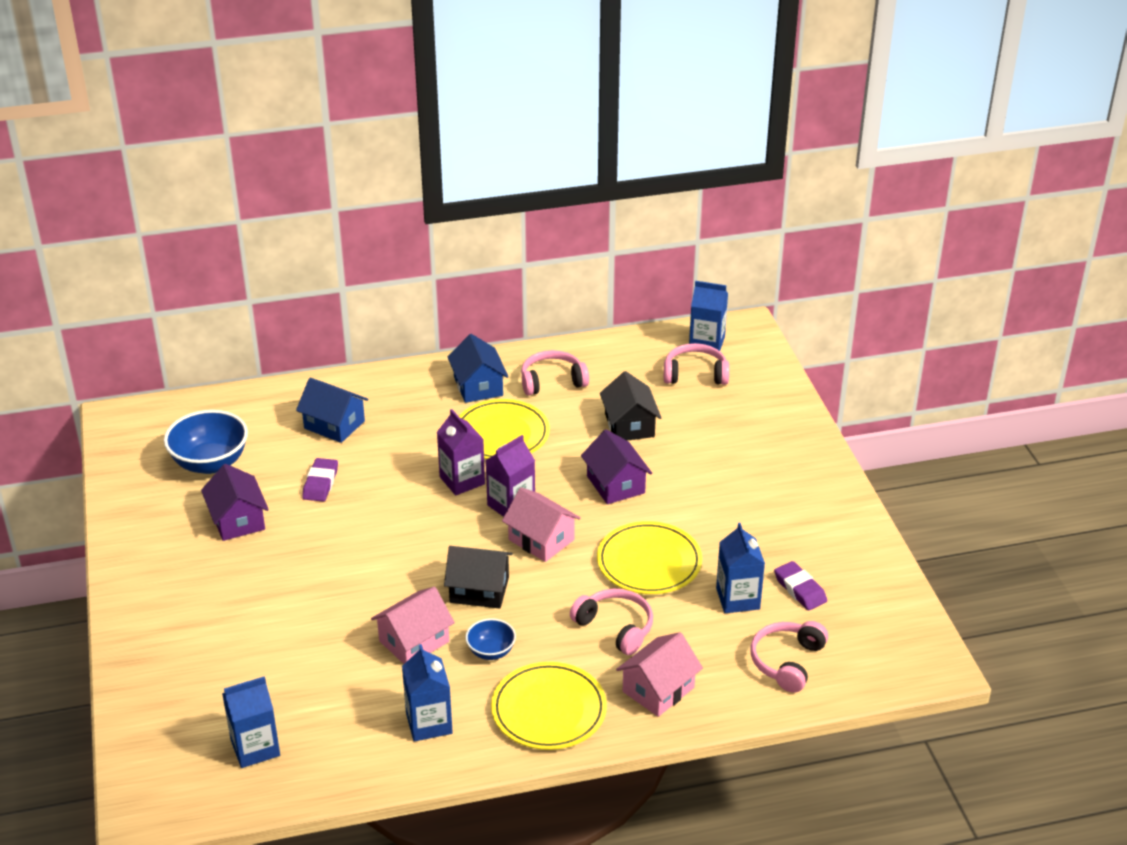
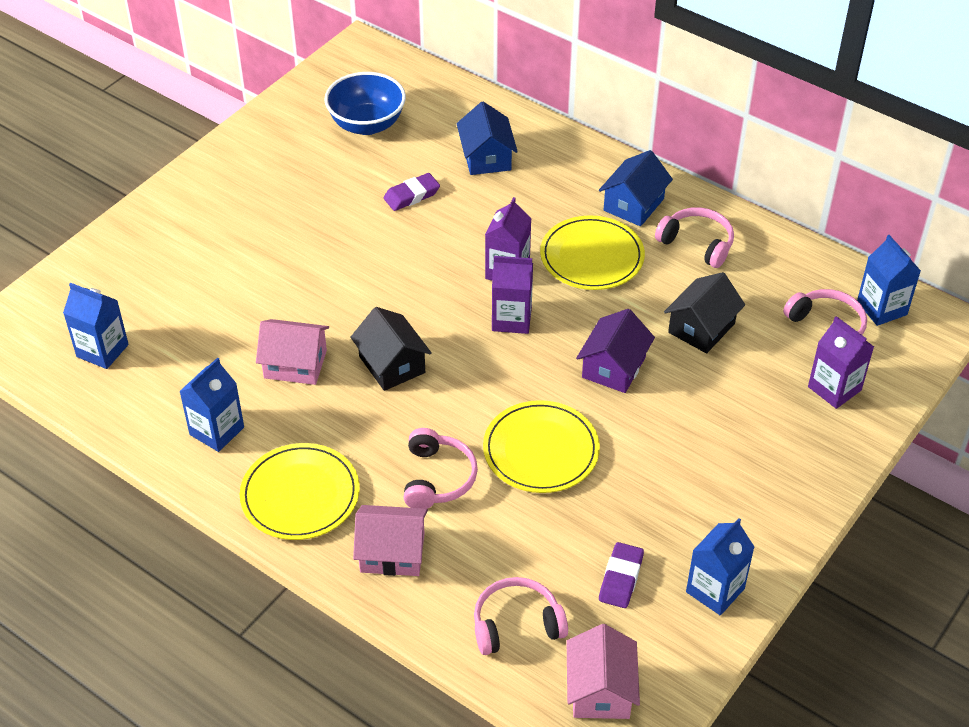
camera: 50 degrees right, 10 degrees up
(237, 520) = (322, 180): purple house -> none
(491, 651) = (330, 417): blue bowl -> none
(541, 540) = (491, 364): pink house -> pink house (600, 690)
(737, 599) = (560, 540): blue carton -> blue carton (715, 590)
(748, 403) = (834, 388): none -> purple carton

